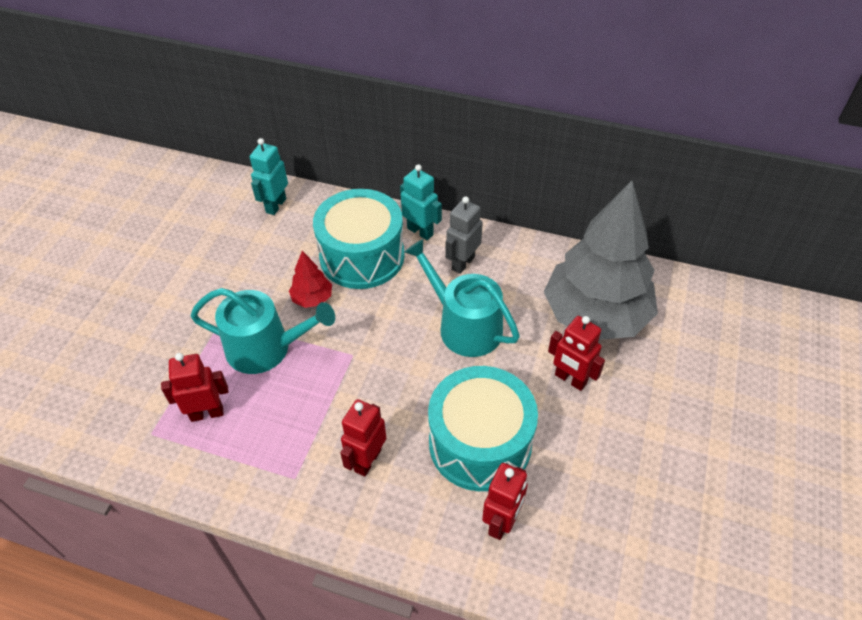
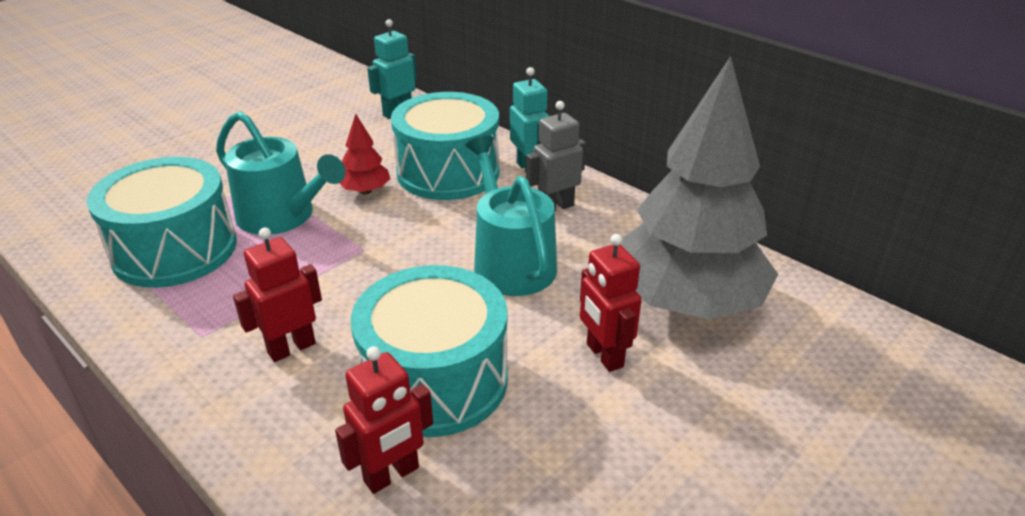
camera: 25 degrees right, 15 degrees down
(207, 413) = (175, 250): red robot -> turquoise drum

